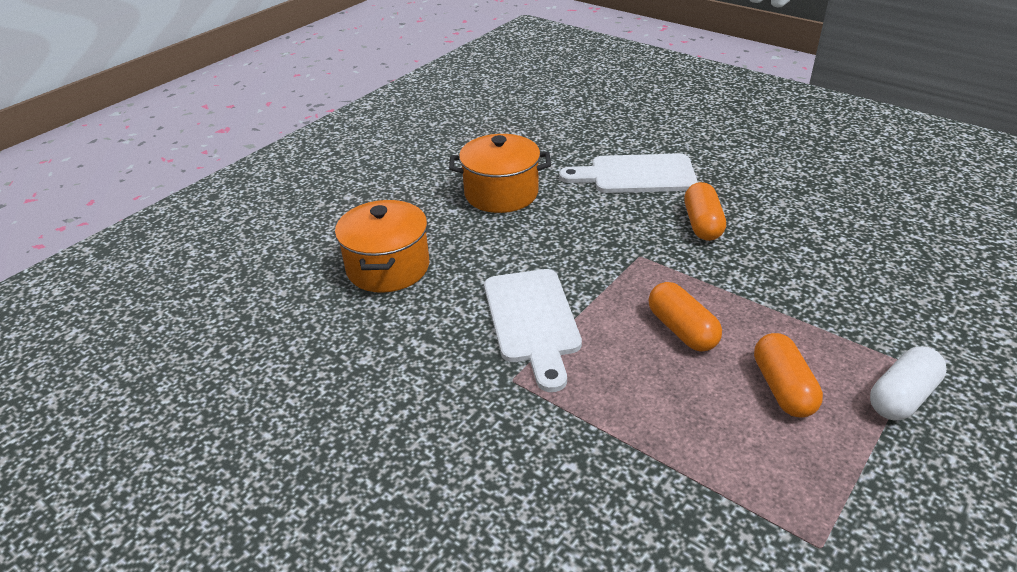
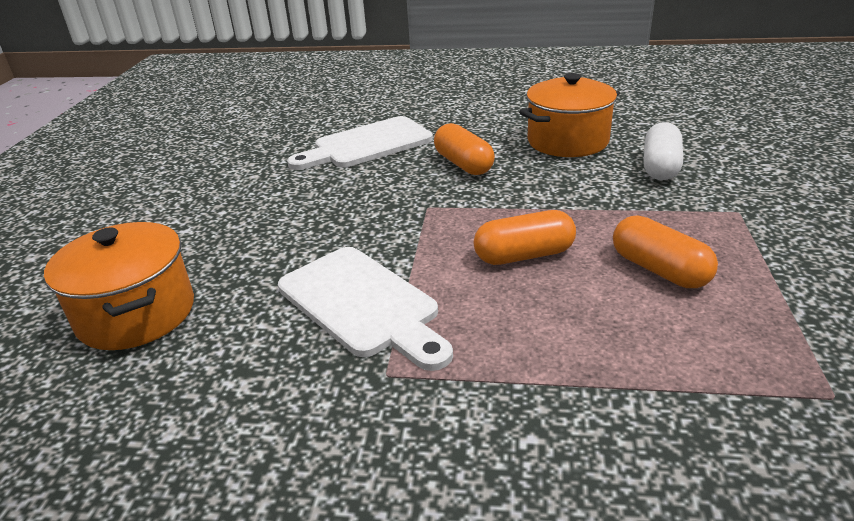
camera: 30 degrees left, 5 degrees down
(501, 193) = (234, 198): orange pot -> orange pot (567, 141)
(682, 330) = (524, 255): orange capsule -> orange capsule turned 45 degrees counterclockwise
(902, 397) = (755, 238): white capsule -> white capsule (660, 167)

